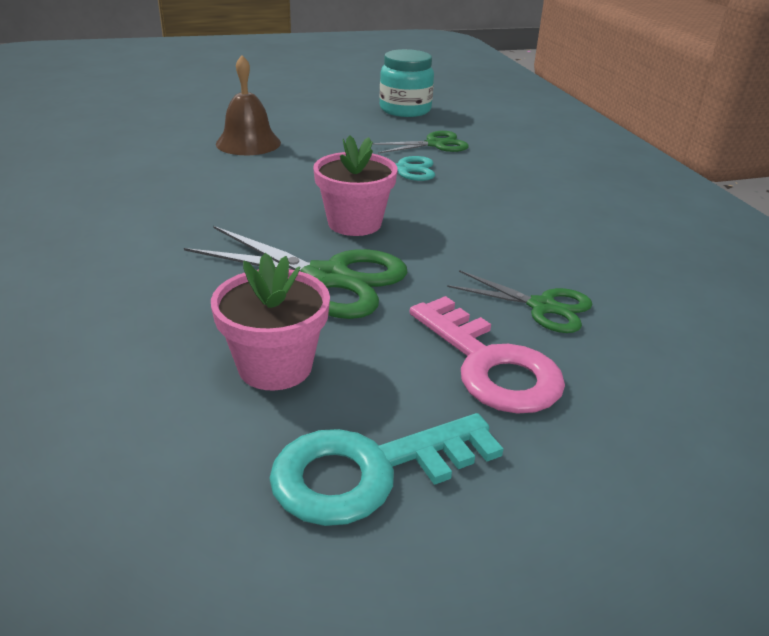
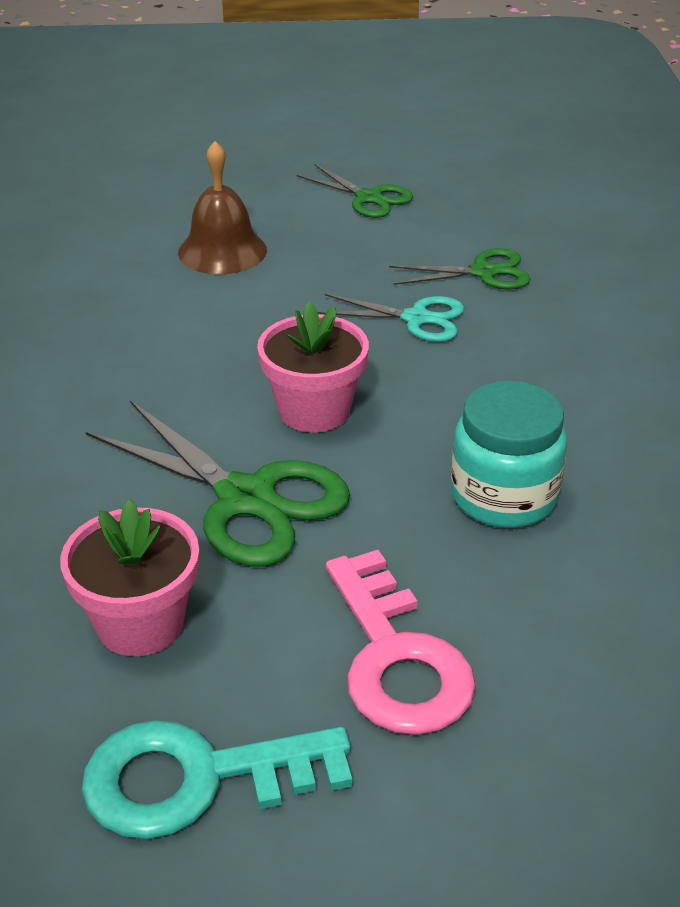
camera: 15 degrees right, 5 degrees up
(405, 110) = (467, 198): turquoise jar -> turquoise jar (503, 496)
(542, 307) = (505, 579): green scissors -> green scissors (368, 198)

